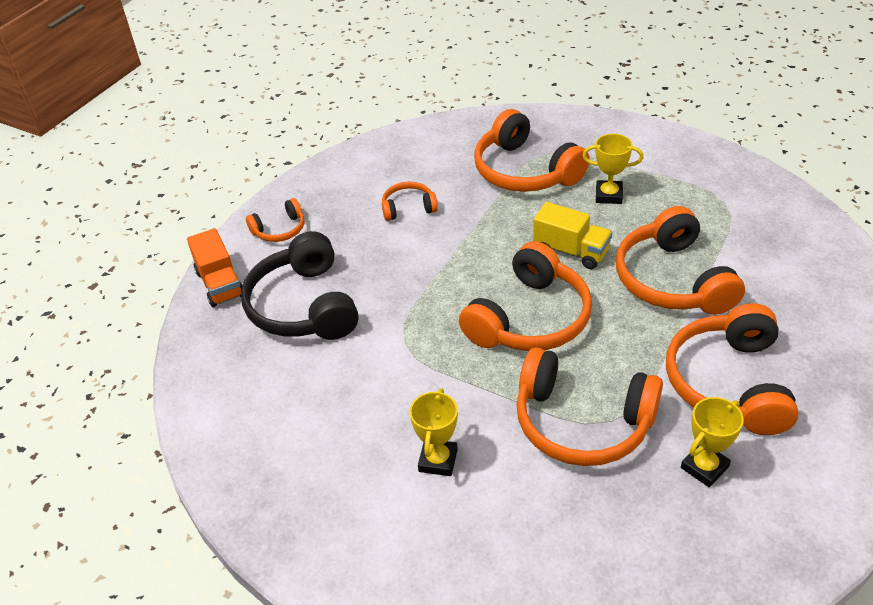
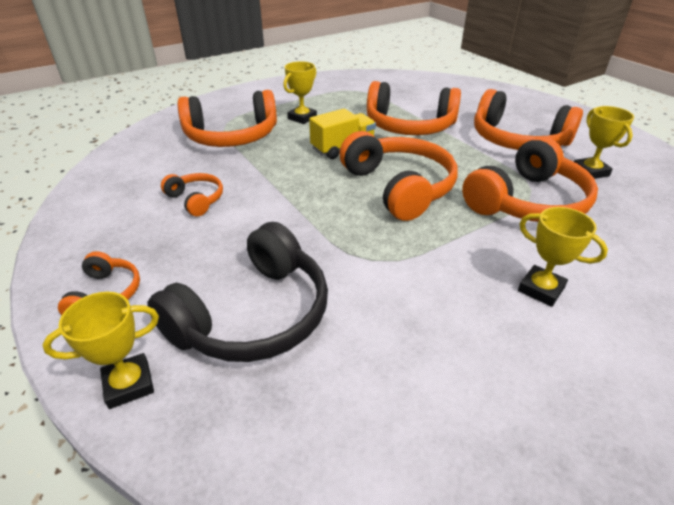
camera: 65 degrees left, 5 degrees down
(220, 284) = (129, 384): orange truck -> yellow trophy
(304, 306) = (253, 315): black headphones -> black headphones turned 60 degrees counterclockwise
(408, 208) = (196, 200): orange headphones -> orange headphones turned 120 degrees clockwise

